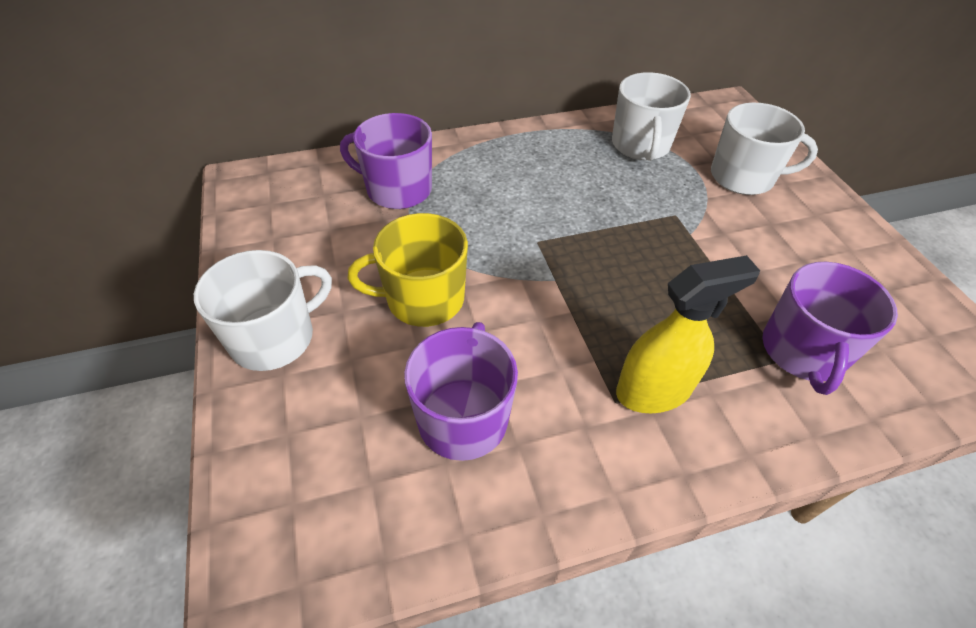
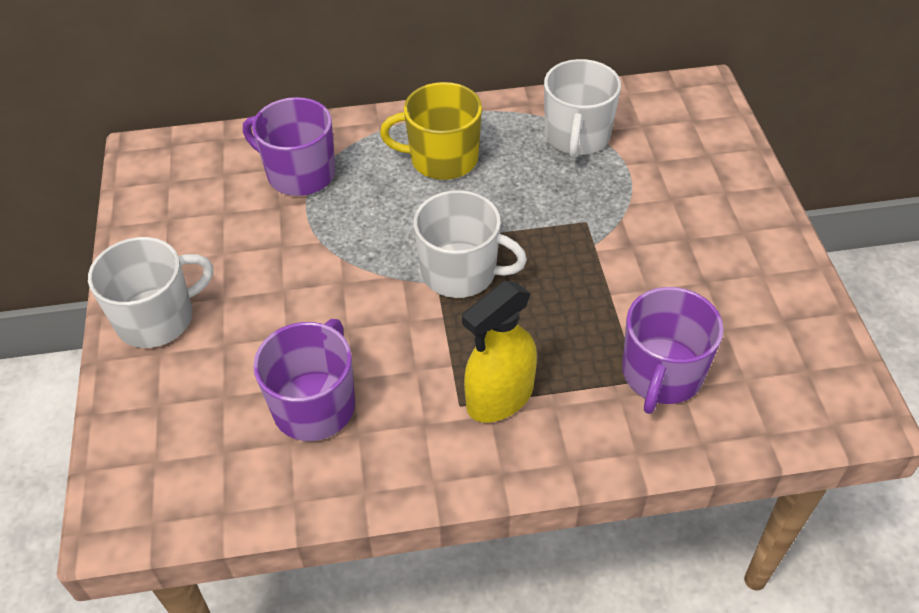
camera: 10 degrees right, 0 degrees up
(423, 299) = (302, 292): yellow mug -> yellow mug (442, 159)
(654, 390) = (499, 397): yellow spray bottle -> yellow spray bottle turned 150 degrees clockwise
(743, 177) = (679, 182): white mug -> white mug (461, 272)

